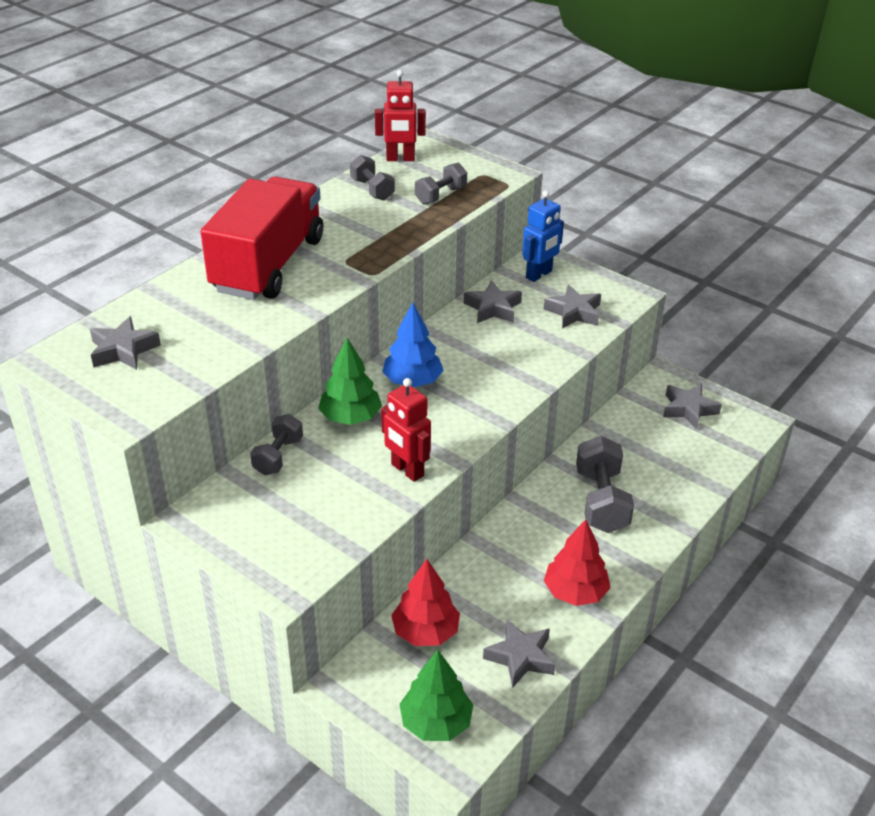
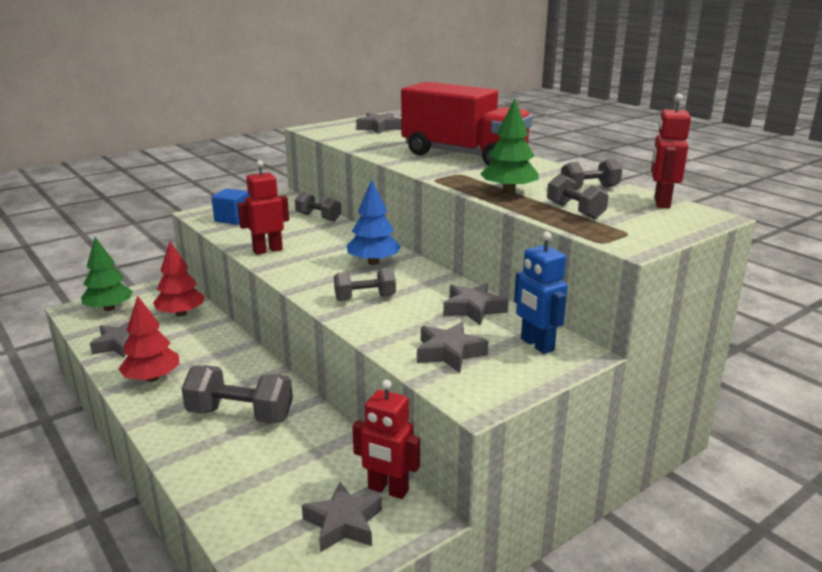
camera: 105 degrees right, 15 degrees down
(303, 540) = (233, 219): none -> blue cube
(350, 417) = (343, 239): green tree -> green tree (509, 191)
(499, 371) = (365, 298): none -> grey dumbbell
(644, 395) = (388, 490): none -> red robot

